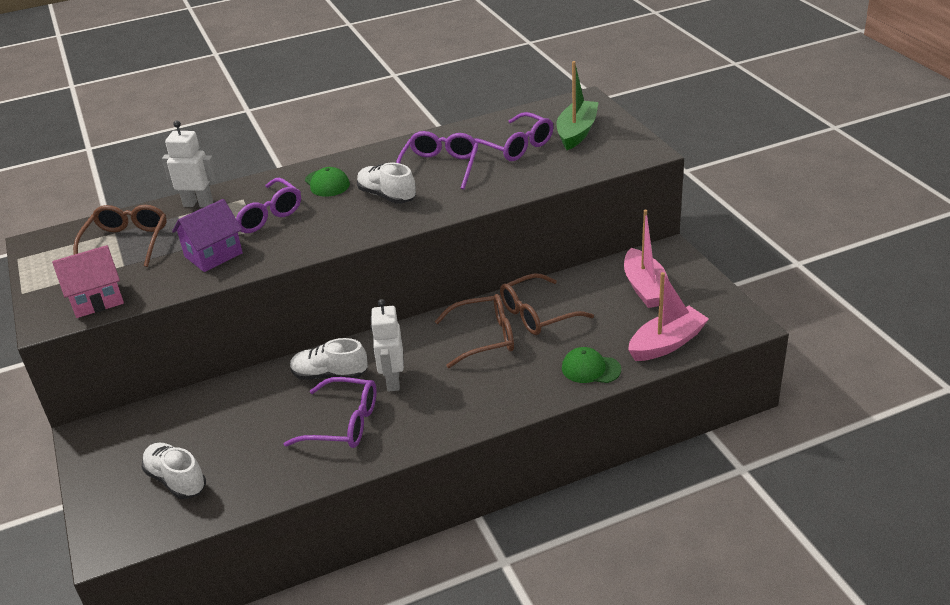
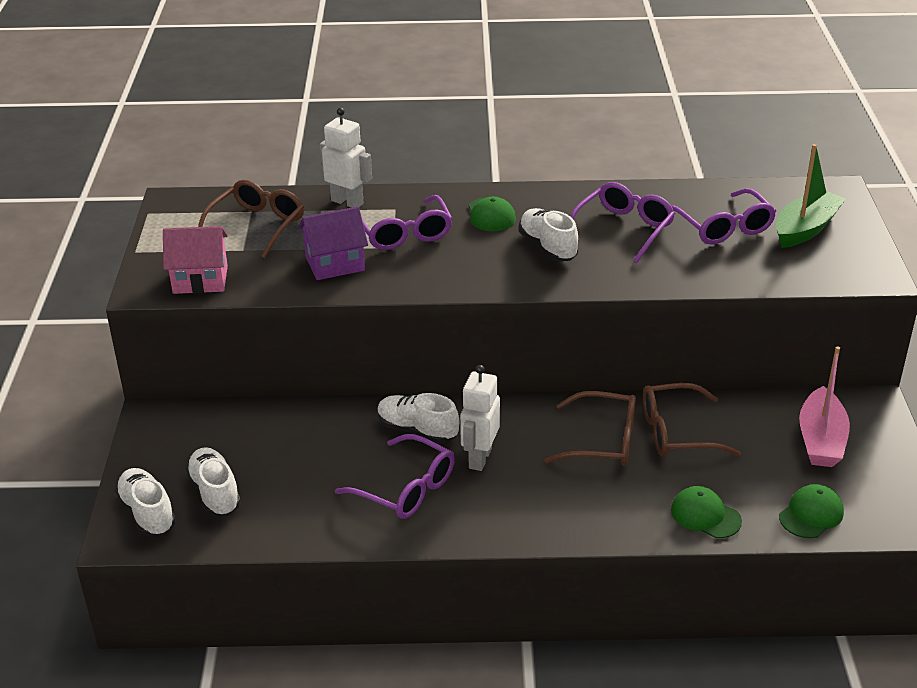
camera: 20 degrees right, 0 degrees up
(121, 517) = (147, 513): none -> white shoe
(666, 343) = (811, 514): pink boat -> green cap

